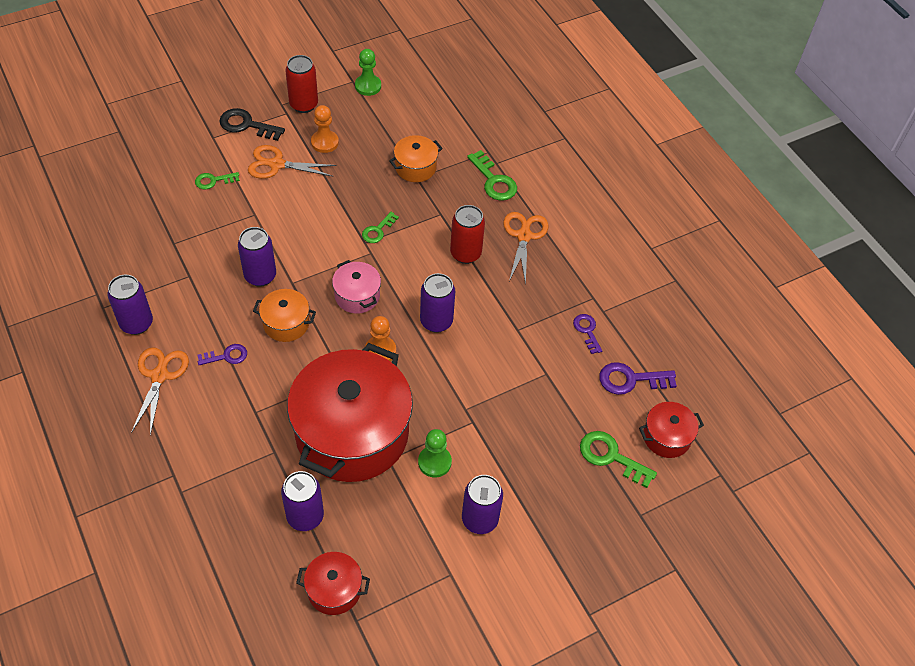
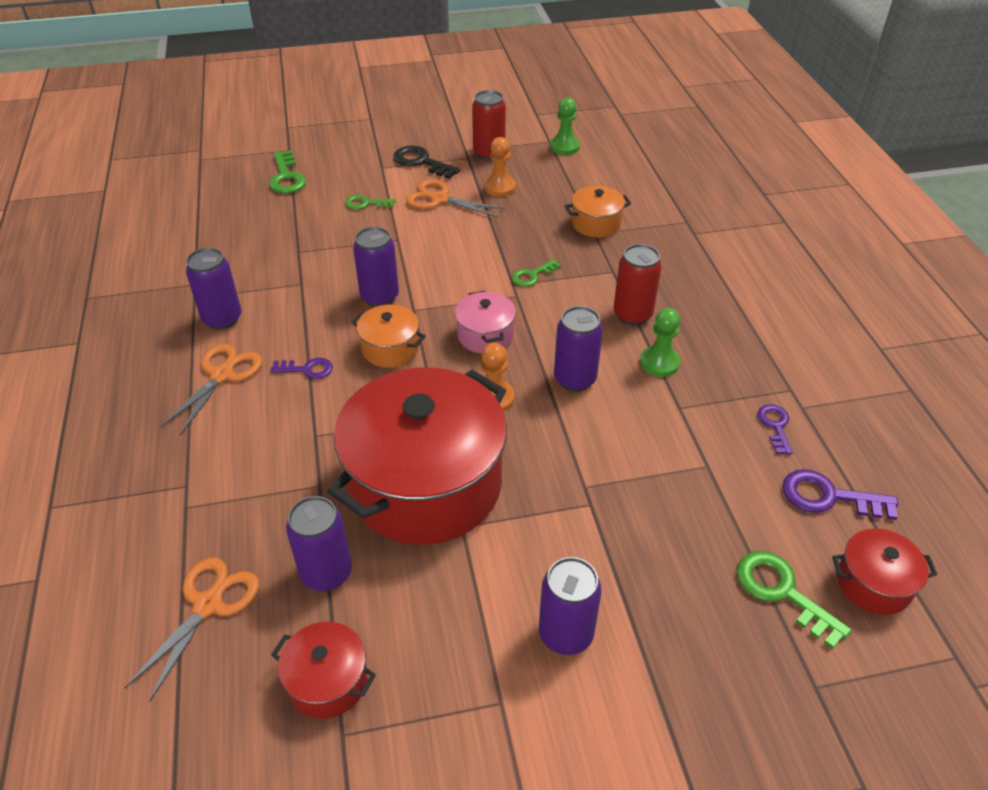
camera: 20 degrees right, 10 degrees down
(434, 462) = (523, 543): green pawn -> green pawn (659, 363)
(494, 181) = (687, 249): green key -> green key (286, 177)
(524, 236) = (711, 309): orange scissors -> orange scissors (208, 605)

